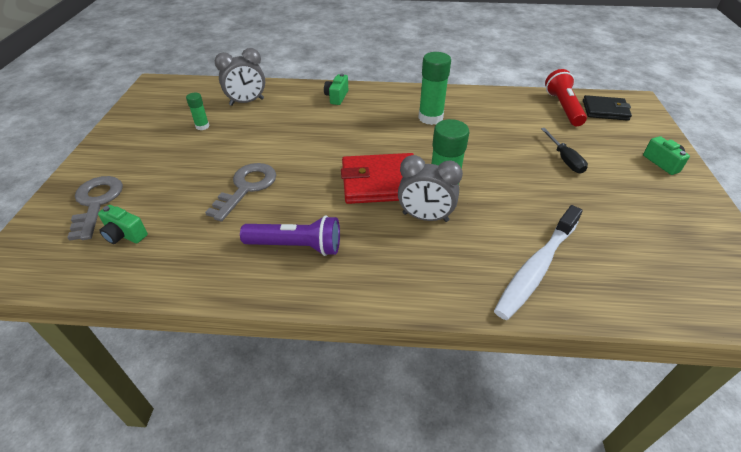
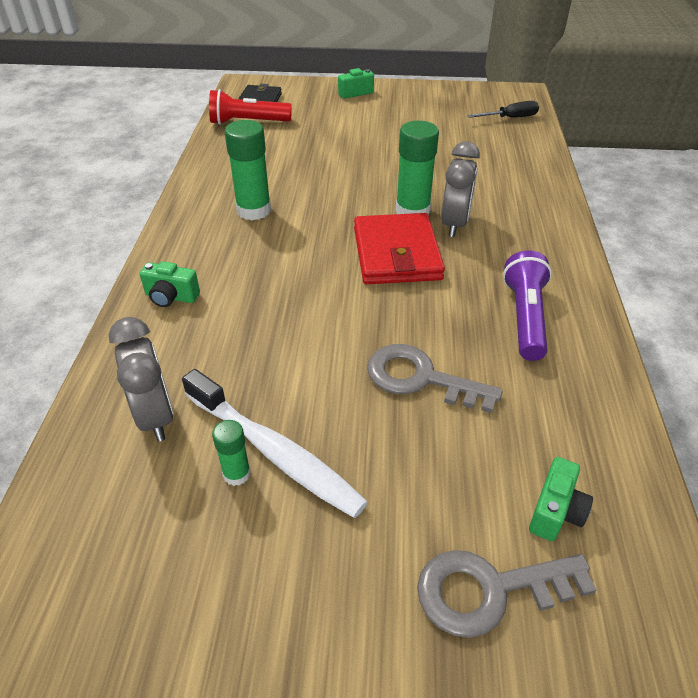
camera: 90 degrees left, 0 degrees up
(536, 268) = (509, 170): white toothbrush -> white toothbrush (274, 452)
(564, 159) = (349, 136): black screwdriver -> black screwdriver (510, 118)

